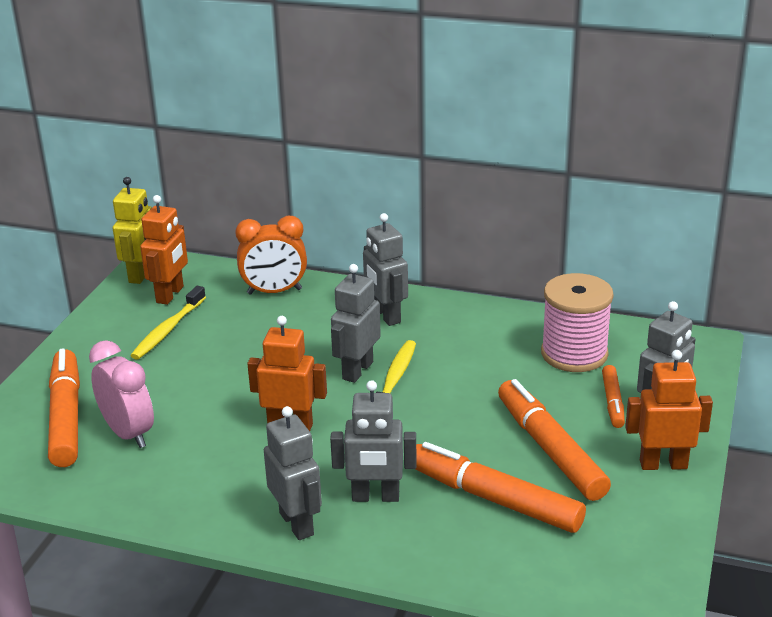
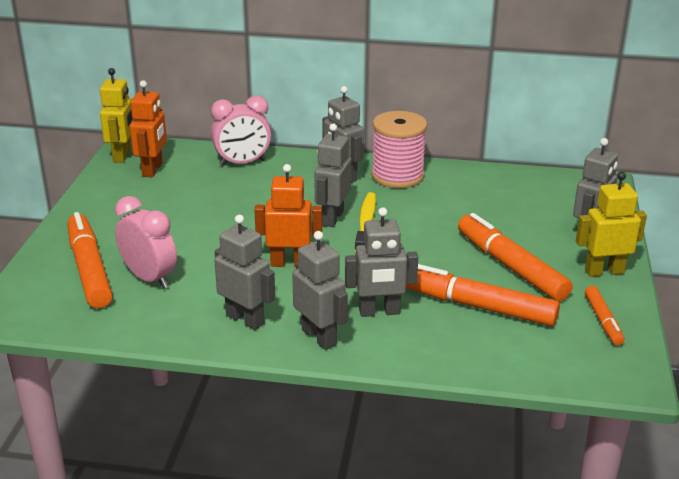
camera: 10 degrees left, 0 degrees up
(168, 330) = (159, 196): yellow toothbrush -> none
(220, 494) = (245, 319): none -> grey robot
(274, 291) = (242, 163): orange clock -> pink clock
(574, 354) = (506, 195): pink spool -> pink spool (397, 176)
(612, 402) = (548, 229): orange marker -> orange marker (603, 320)
(663, 464) = (604, 271): orange robot -> yellow robot

